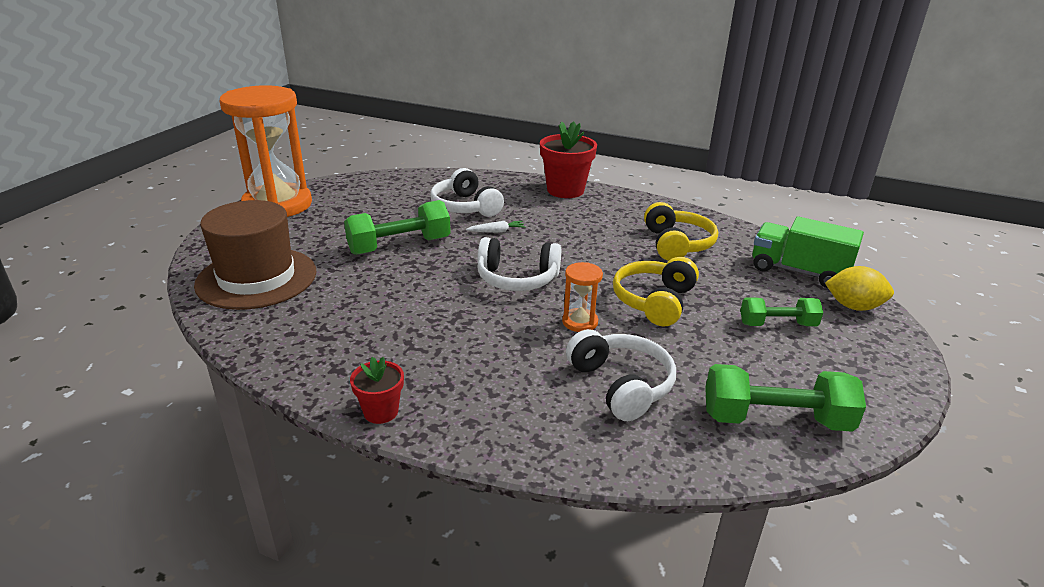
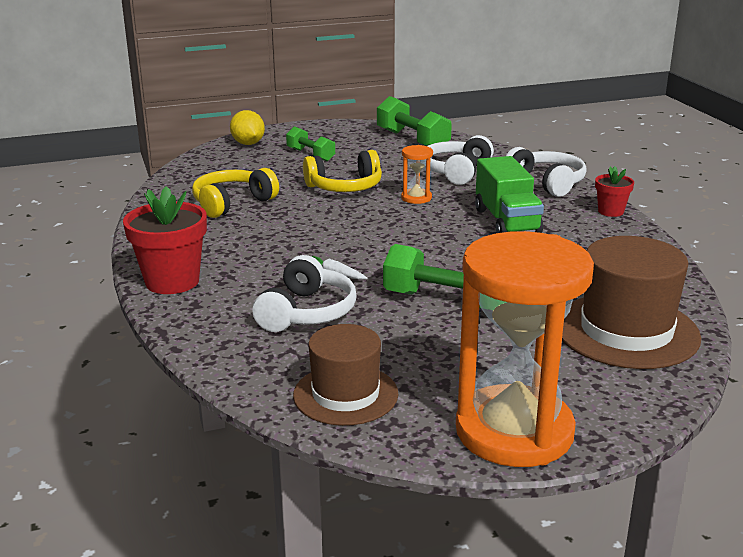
camera: 130 degrees left, 5 degrees down
(378, 187) = (345, 394): none -> brown hat
(517, 279) = (401, 234): white headphones -> white headphones (547, 183)
(798, 271) = (216, 162): green truck -> green truck (506, 221)

